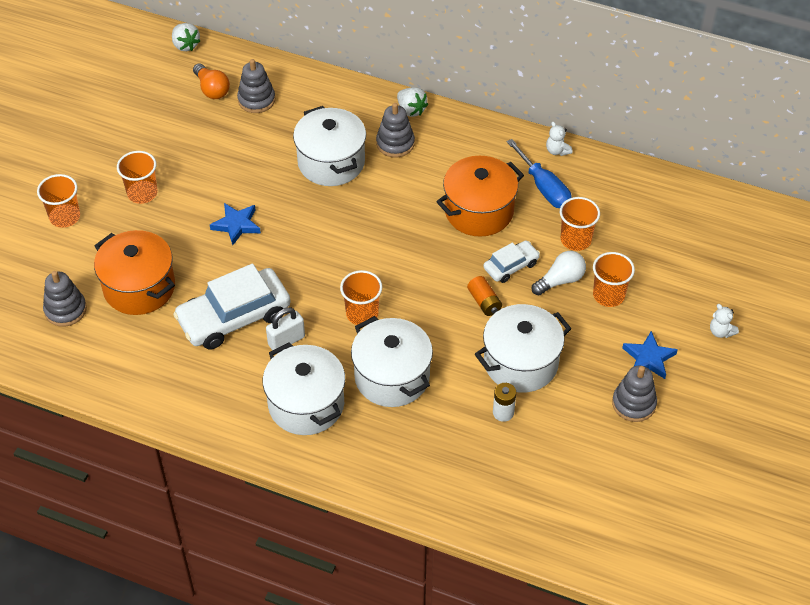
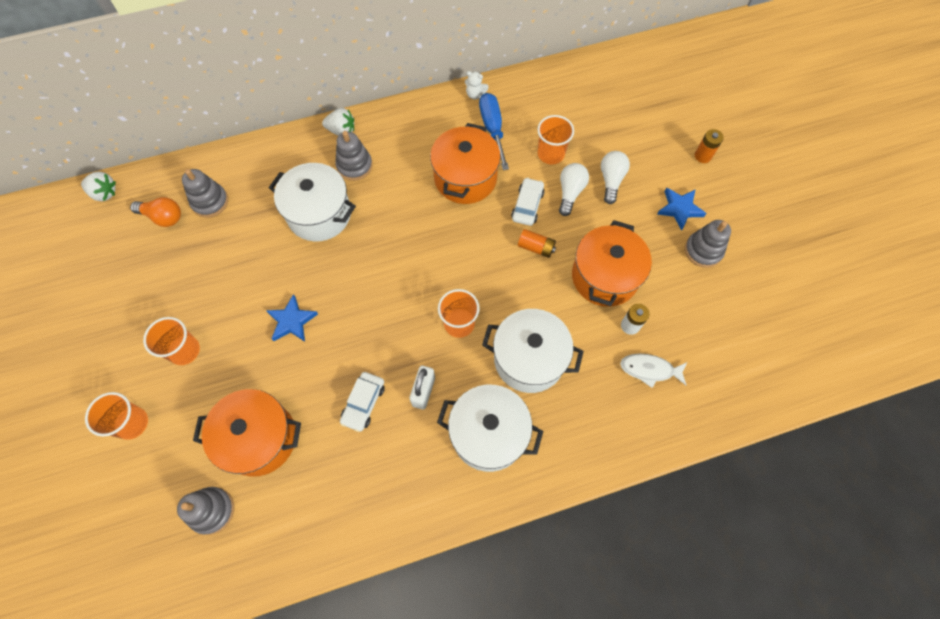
camera: 40 degrees left, 15 degrees up
(234, 317) = (363, 403): white car -> white car, size x0.52
(484, 455) = (650, 370): none -> white fish
(521, 363) = (604, 277): white pot -> orange pot
(544, 188) = (493, 129): blue screwdriver -> blue screwdriver turned 120 degrees counterclockwise
(608, 295) = (611, 180): orange cup -> white light bulb
(721, 332) = (703, 156): white teddy bear -> orange battery

